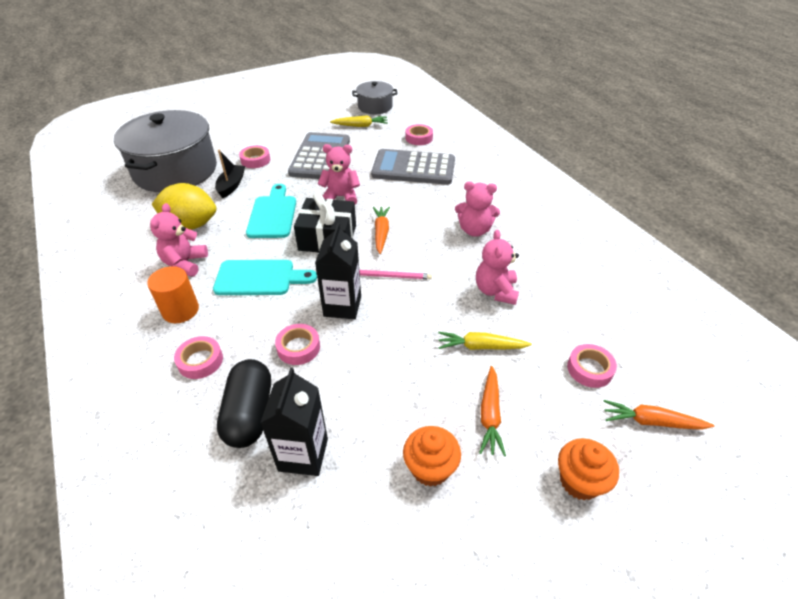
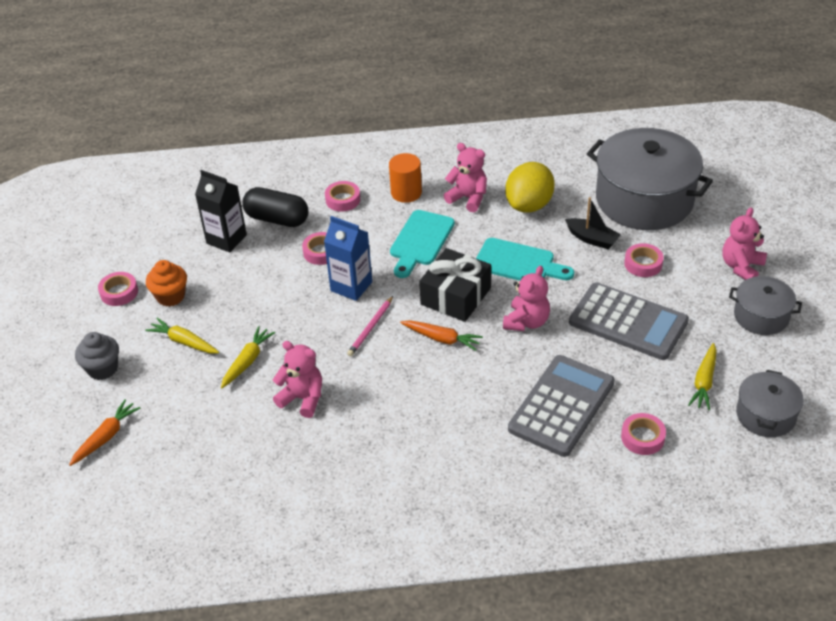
camera: 115 degrees right, 0 degrees up
(293, 115) = (761, 316): none -> grey pot
(342, 306) = (351, 286): black carton -> blue carton
(474, 230) = (403, 419): pink teddy bear -> pink teddy bear (741, 267)
(490, 415) = (184, 342): orange carrot -> yellow carrot
(579, 481) = (102, 369): orange cupcake -> grey cupcake
(589, 369) = (175, 424): pink tape -> pink tape (119, 292)

